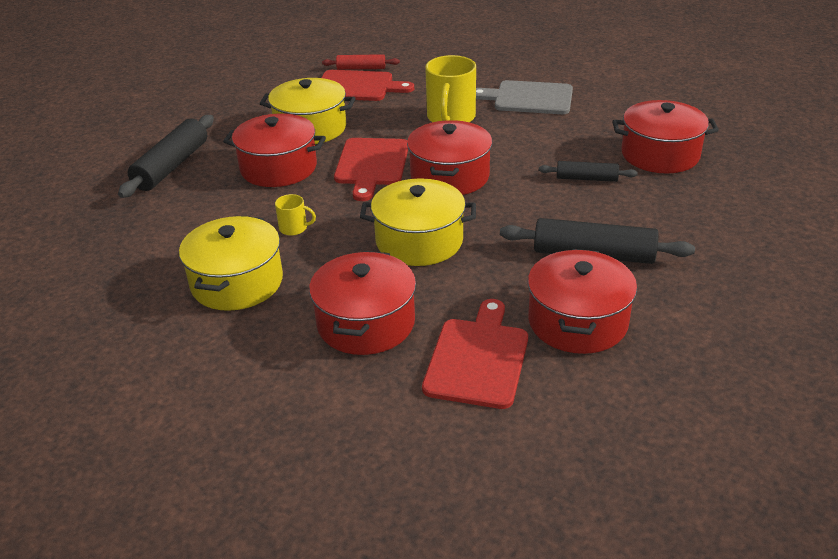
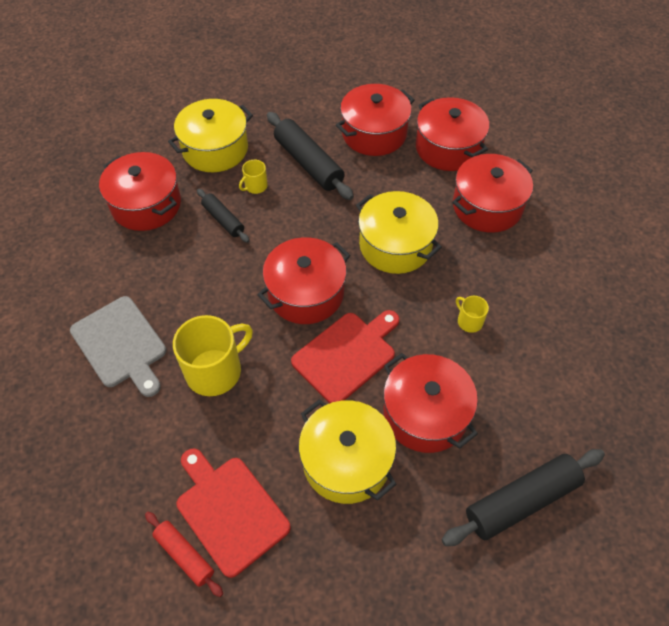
camera: 140 degrees left, 20 degrees up
(237, 282) = (546, 293): yellow pot -> yellow pot (215, 149)
(477, 358) = (448, 148): red cutting board -> red pot
(605, 211) = (255, 186): none -> yellow mug

